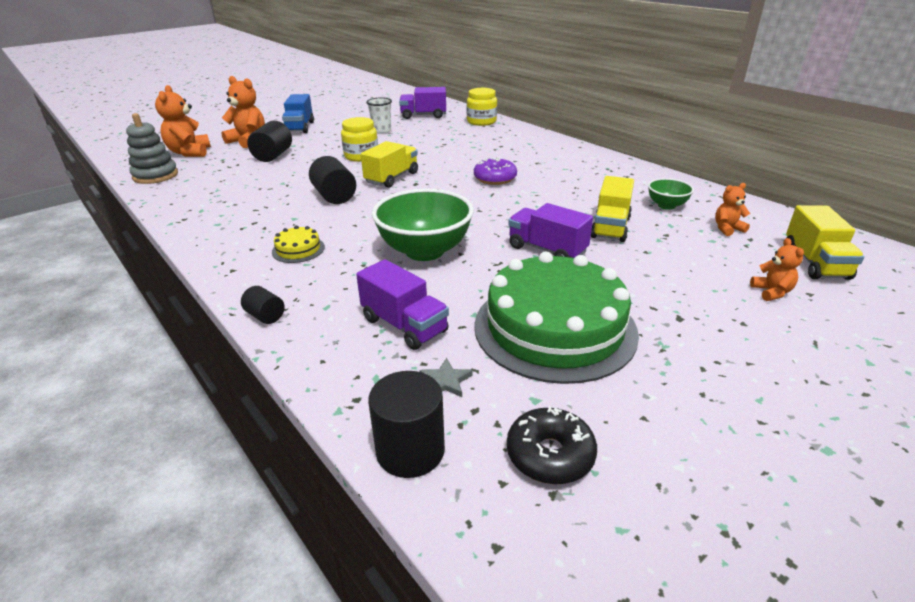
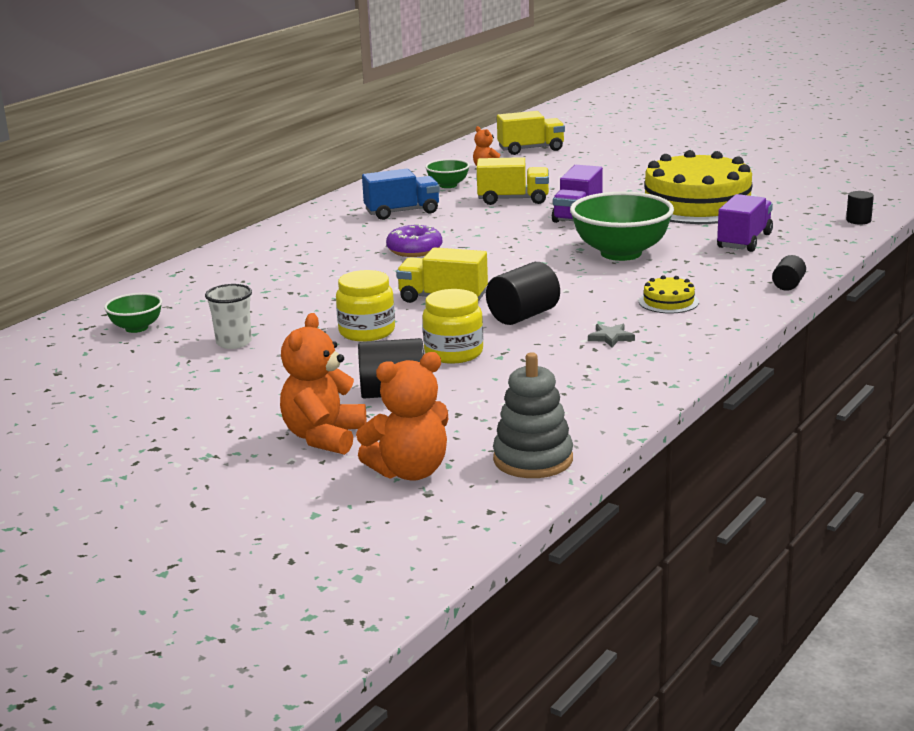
camera: 105 degrees left, 10 degrees down
(299, 127) = (227, 413): blue truck -> blue truck (402, 212)
(410, 451) = (858, 220): black cylinder -> black cylinder, size x0.56
(423, 115) = (136, 328): purple truck -> green bowl
(445, 381) = (790, 222): grey star -> grey star (611, 337)
(481, 121) = (171, 284): yellow jar -> yellow jar (453, 353)
(550, 455) = (819, 195): black donut -> none
(554, 328) = (697, 203): green cake -> yellow cake
(771, 292) = (588, 159): orange teddy bear -> none

